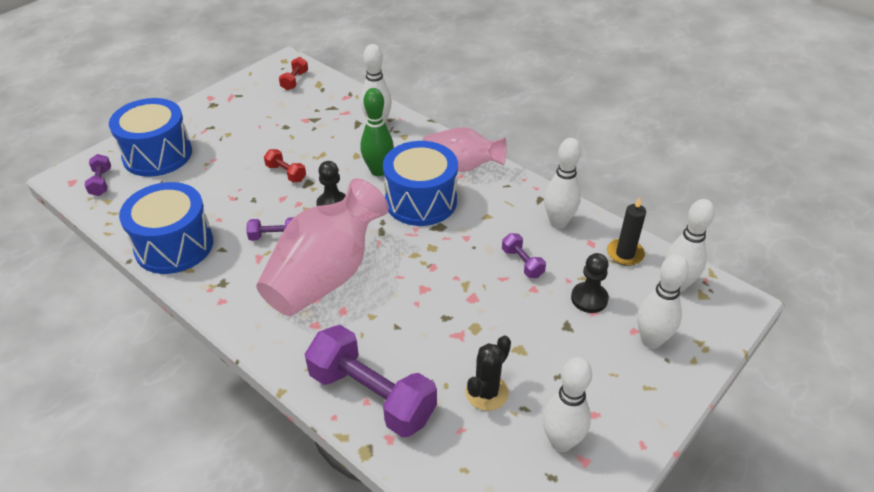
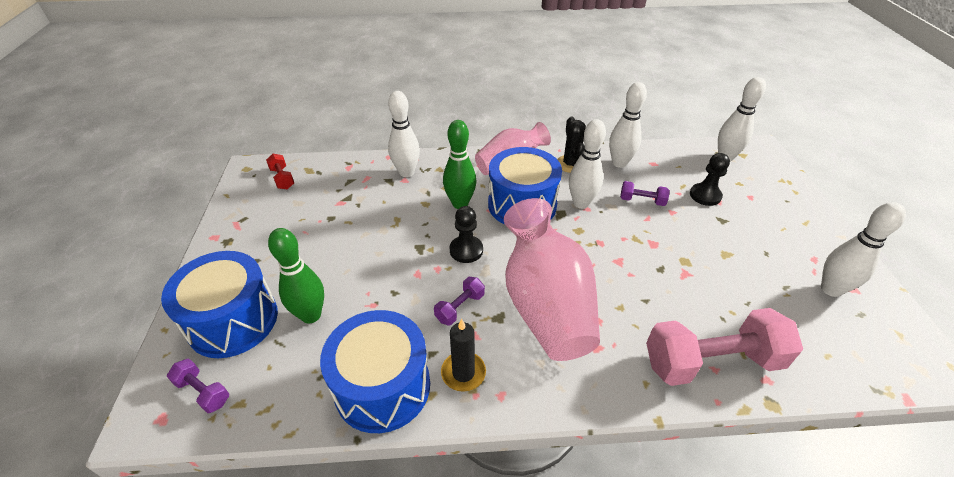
camera: 45 degrees left, 0 degrees up
(195, 180) = (311, 315): none -> green bowling pin
(286, 173) = (390, 253): red dumbbell -> none
(372, 395) = (711, 361): purple dumbbell -> pink dumbbell
(486, 392) = (757, 295): black cactus -> black cactus (570, 164)
(625, 254) = (678, 158): black candle -> black candle (463, 373)
(651, 340) = (765, 196): white bowling pin -> white bowling pin (581, 203)

